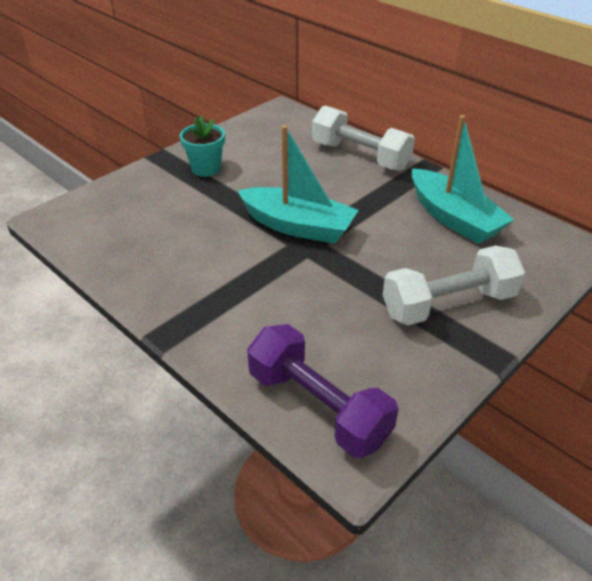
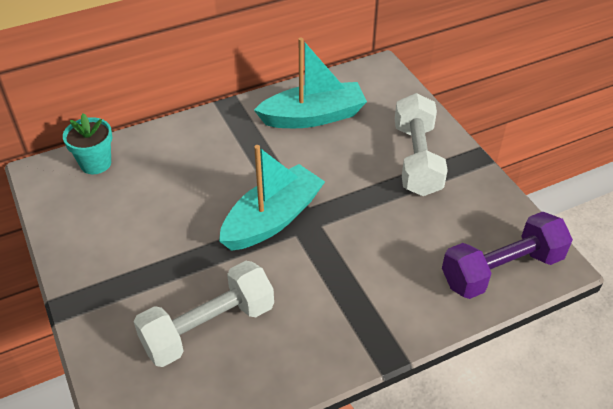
camera: 70 degrees left, 5 degrees up
(206, 168) = (123, 267): turquoise flower pot -> turquoise flower pot (95, 163)
(360, 156) = (182, 140): white dumbbell -> white dumbbell (208, 327)

